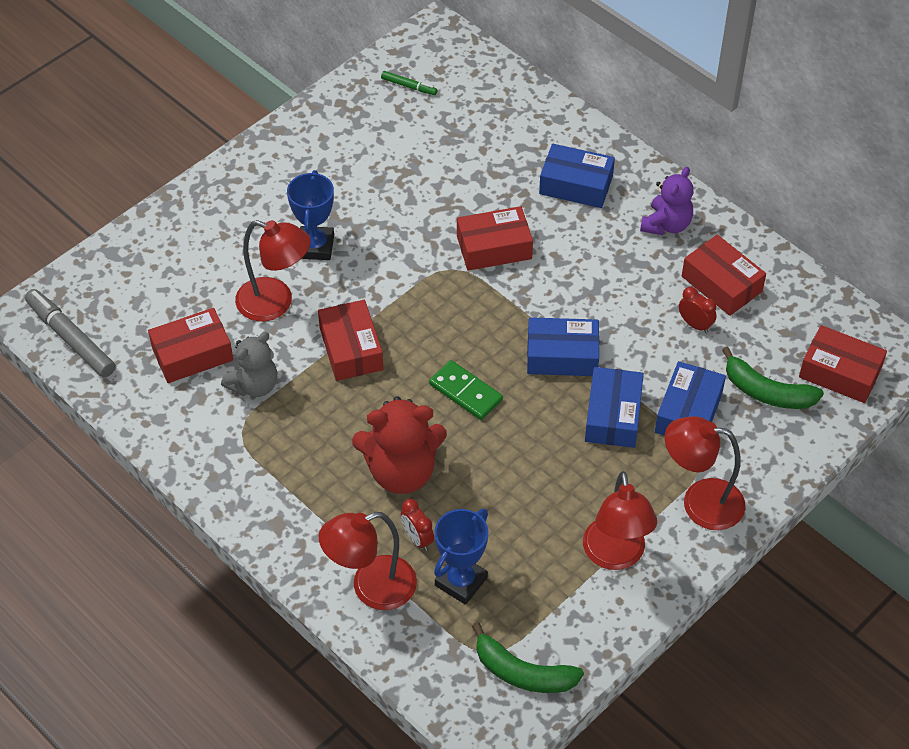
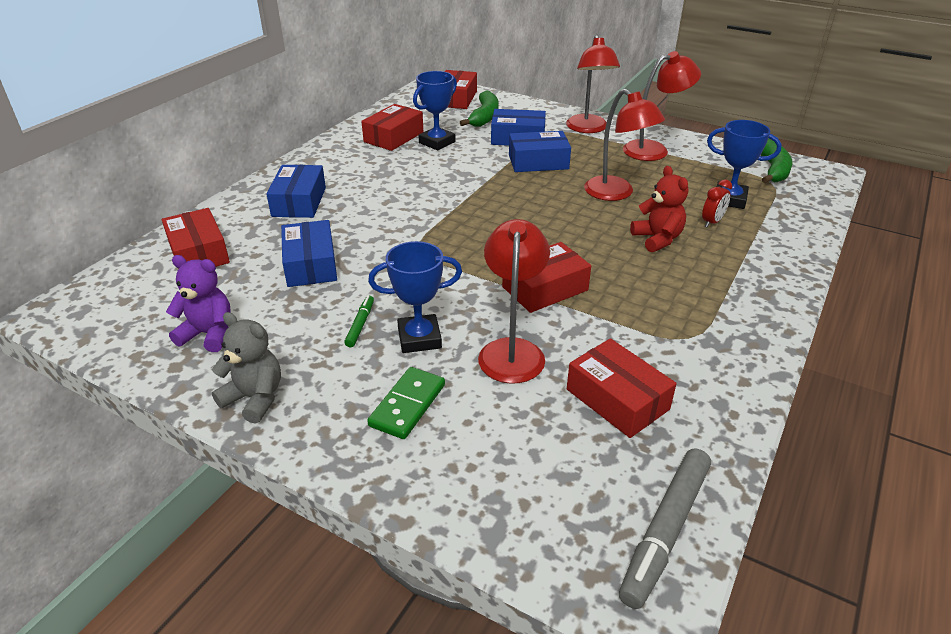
camera: 105 degrees left, 15 degrees down
(254, 385) = (627, 341): grey teddy bear -> grey teddy bear (255, 398)
(371, 588) = (774, 235): red lamp -> red lamp (616, 193)
(401, 471) = (657, 239): red teddy bear -> red teddy bear, size x0.66
(409, 86) = (151, 317): green marker -> green marker (360, 325)
(465, 392) = (556, 222): green domino -> green domino (407, 405)
(494, 247) = (386, 231): red box -> red box (199, 252)
(562, 356) = (493, 186): blue box -> blue box (311, 264)
(666, 225) = (338, 161): purple teddy bear -> purple teddy bear (208, 334)
(695, 324) = (437, 142): red clock -> blue trophy

